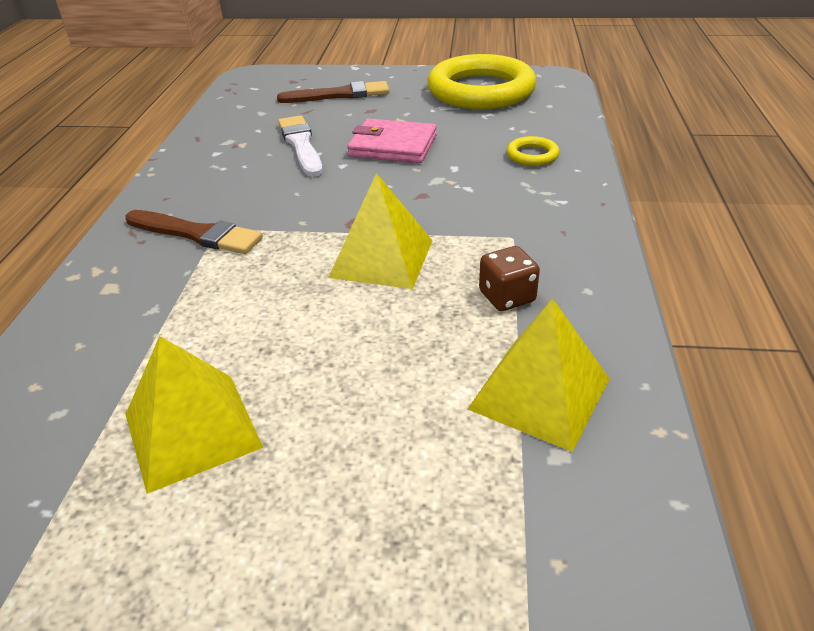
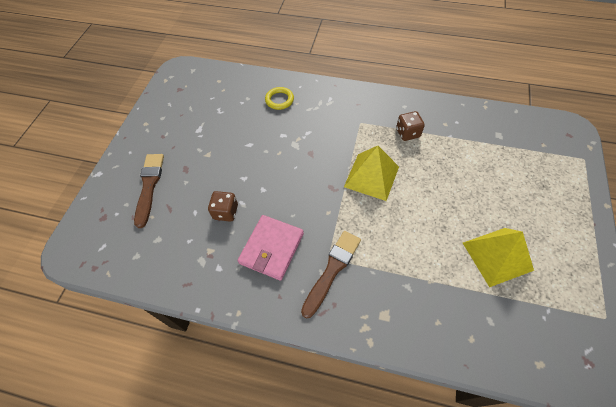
camera: 80 degrees left, 20 degrees up
(301, 145) = (225, 212): white brush -> brown dice
(393, 146) = (246, 161): pink wallet -> pink wallet (272, 248)
(481, 91) = (182, 107): yellow ring -> none
(540, 393) = (468, 134): yellow pyramid -> none

